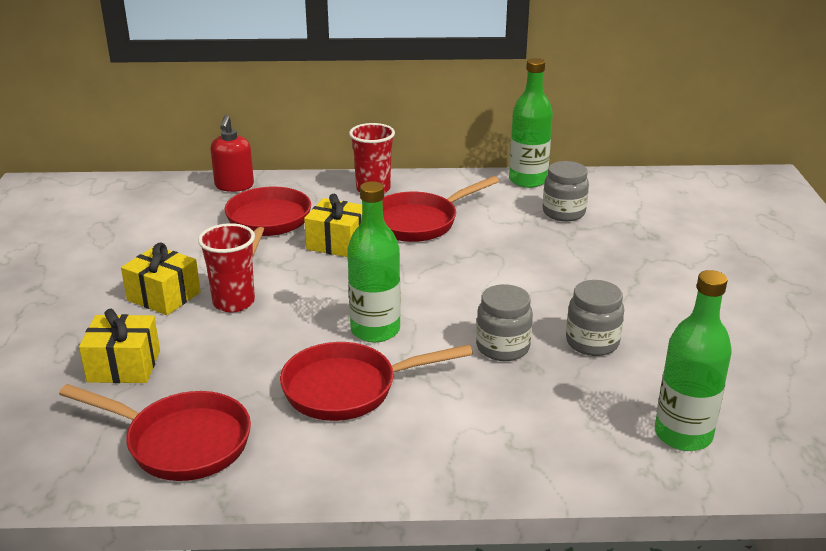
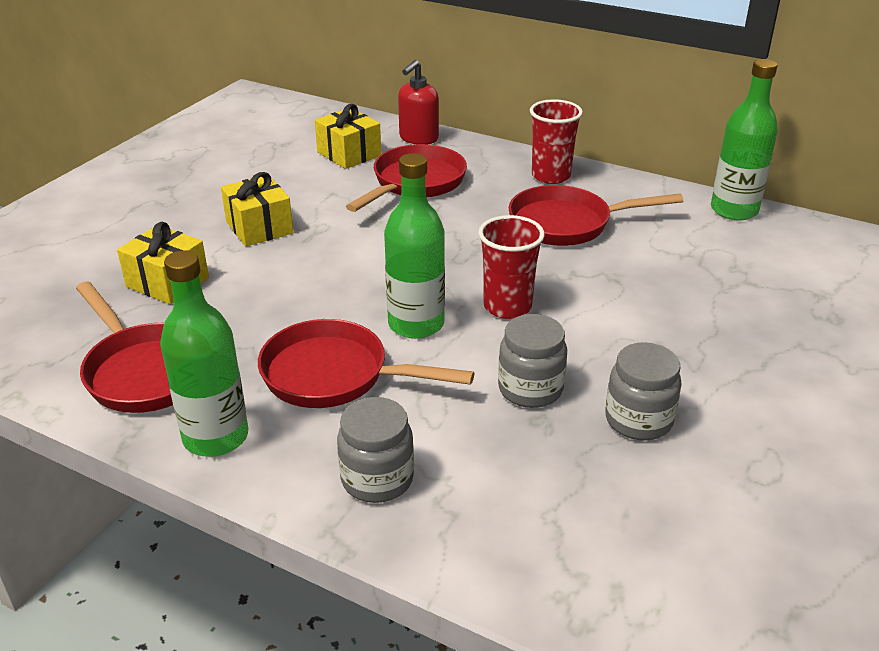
camera: 30 degrees right, 5 degrees up
(234, 302) = (312, 252): red cup -> red cup (507, 307)
(337, 243) = (463, 222): yellow gift -> yellow gift (349, 154)
(563, 213) = (744, 259): grey jar -> grey jar (377, 479)
(683, 435) = (648, 574): green bottle -> green bottle (216, 437)

